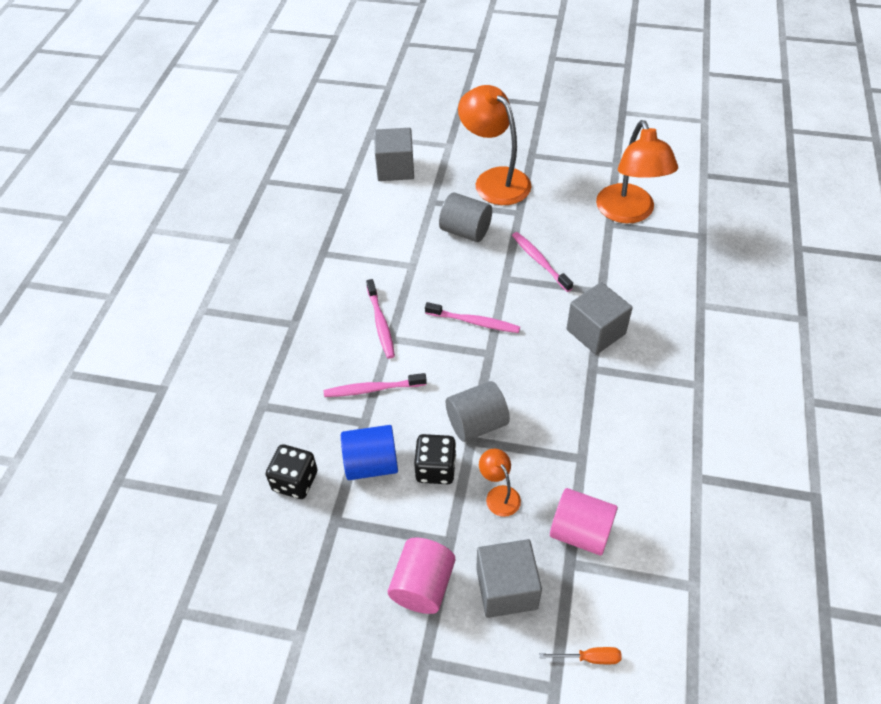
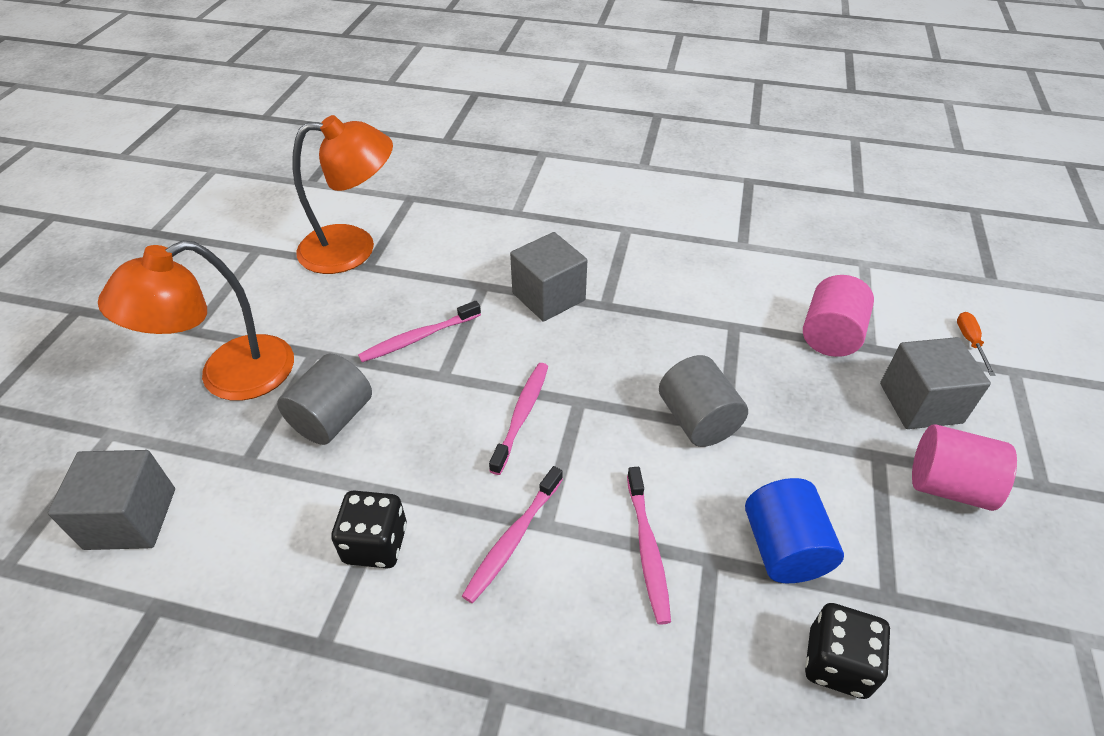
camera: 90 degrees left, 5 degrees down
(380, 323) = (513, 539): pink toothbrush -> pink toothbrush turned 135 degrees clockwise
(435, 469) = (776, 468): black dice -> black dice (375, 544)
(499, 494) = (800, 403): orange lamp -> none

